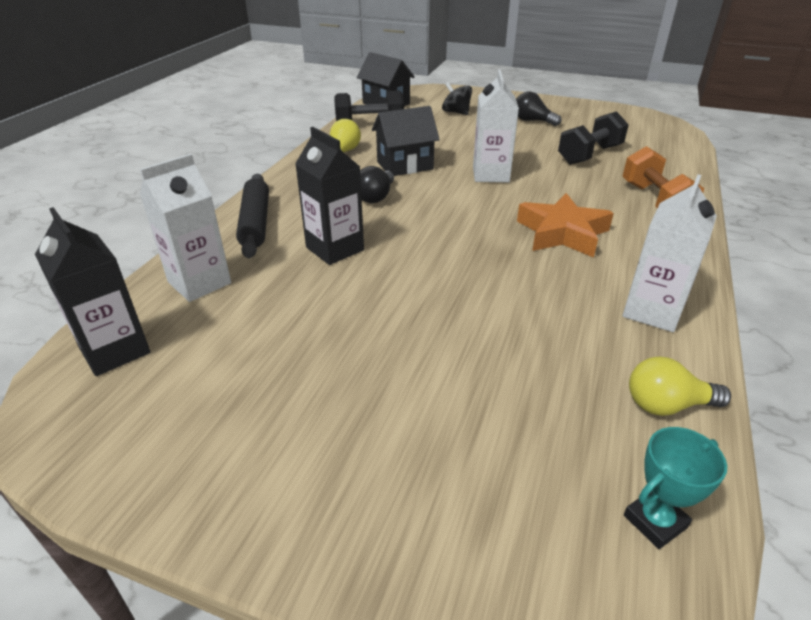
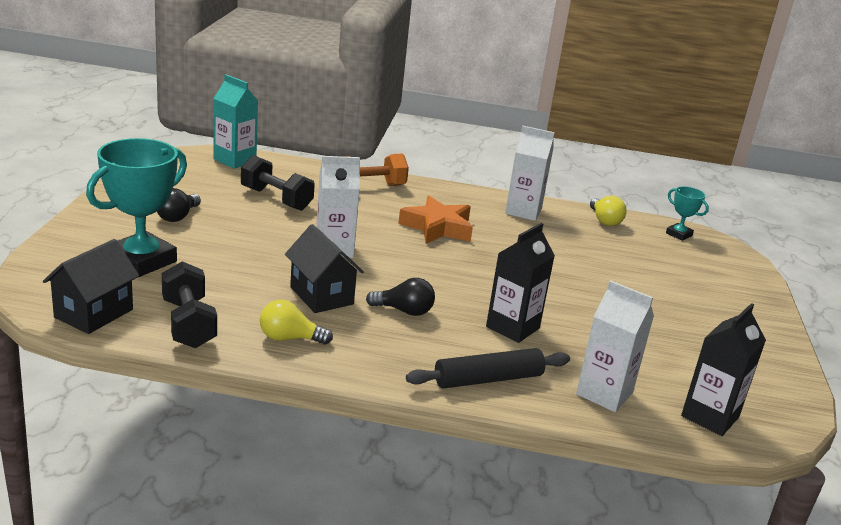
camera: 105 degrees left, 10 degrees down
(456, 112) = (142, 261): black spinning top -> turquoise trophy
(671, 140) = (235, 160): none -> turquoise carton

